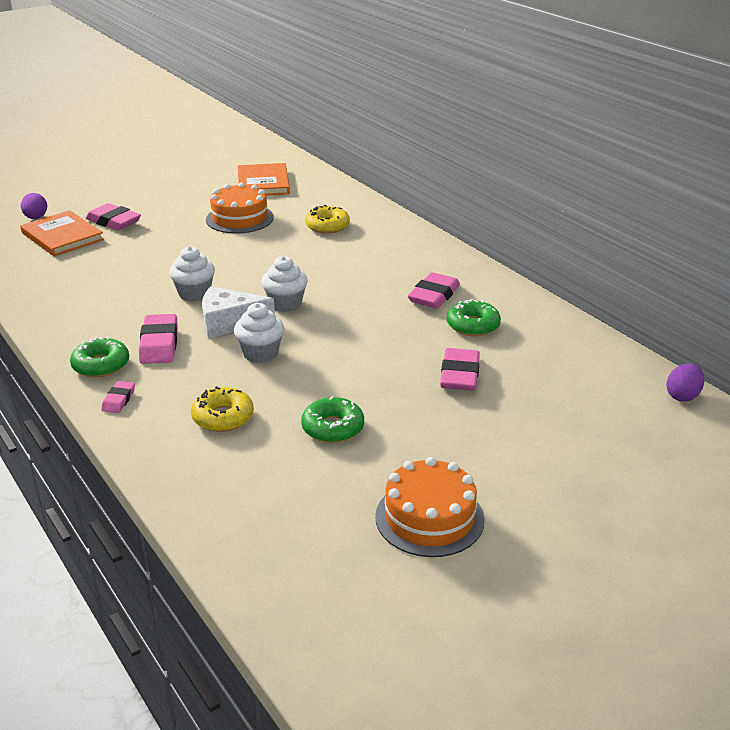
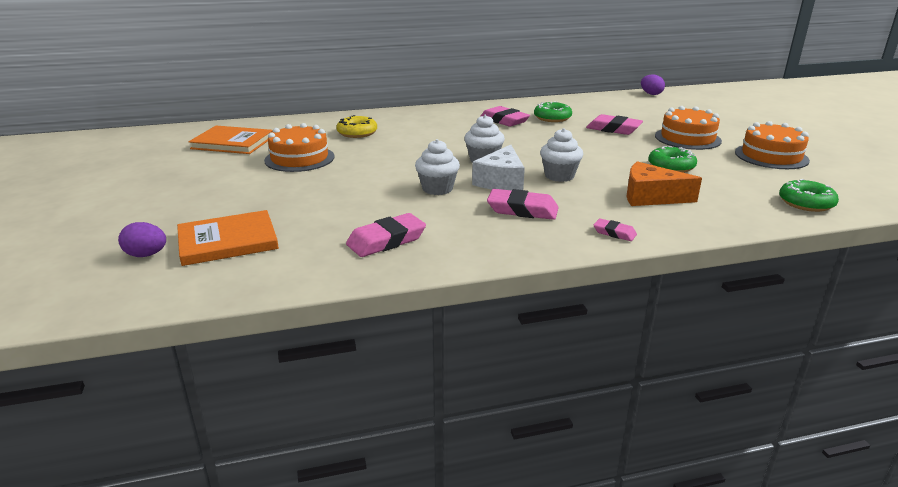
camera: 70 degrees left, 5 degrees down
(101, 365) = (548, 237): green donut -> green donut (806, 203)
(114, 222) = (226, 211): pink eraser -> pink eraser (386, 240)
(223, 417) = (651, 197): yellow donut -> orange cheese
(463, 438) = (687, 138): none -> orange cake

